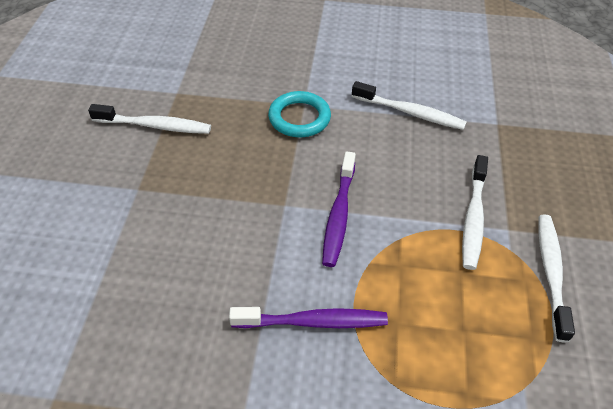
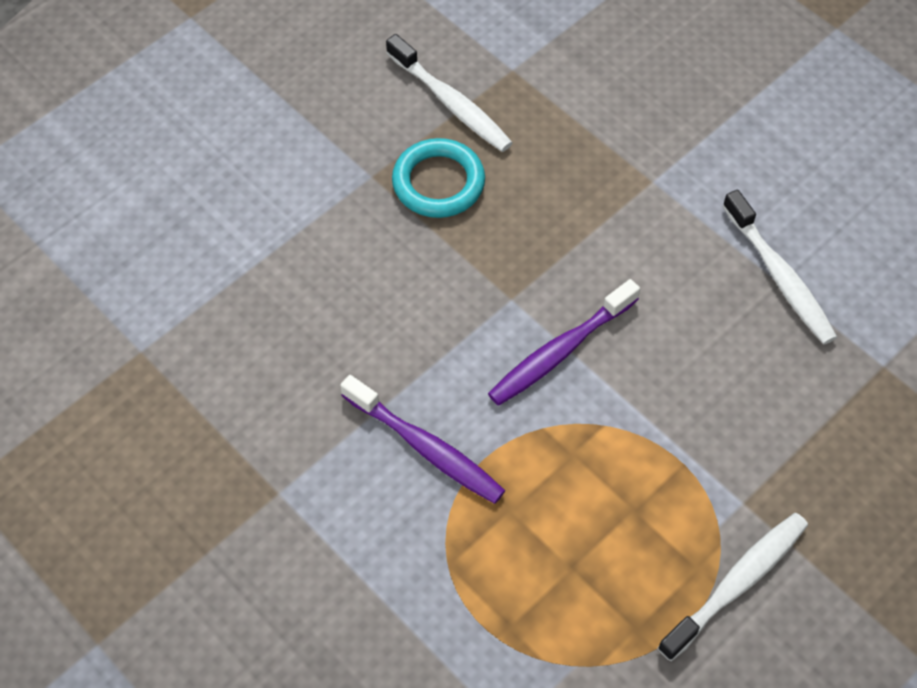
camera: 40 degrees right, 10 degrees up
(299, 118) = (629, 196): turquoise ring -> turquoise ring (438, 182)
(473, 218) = (714, 461): white toothbrush -> none

